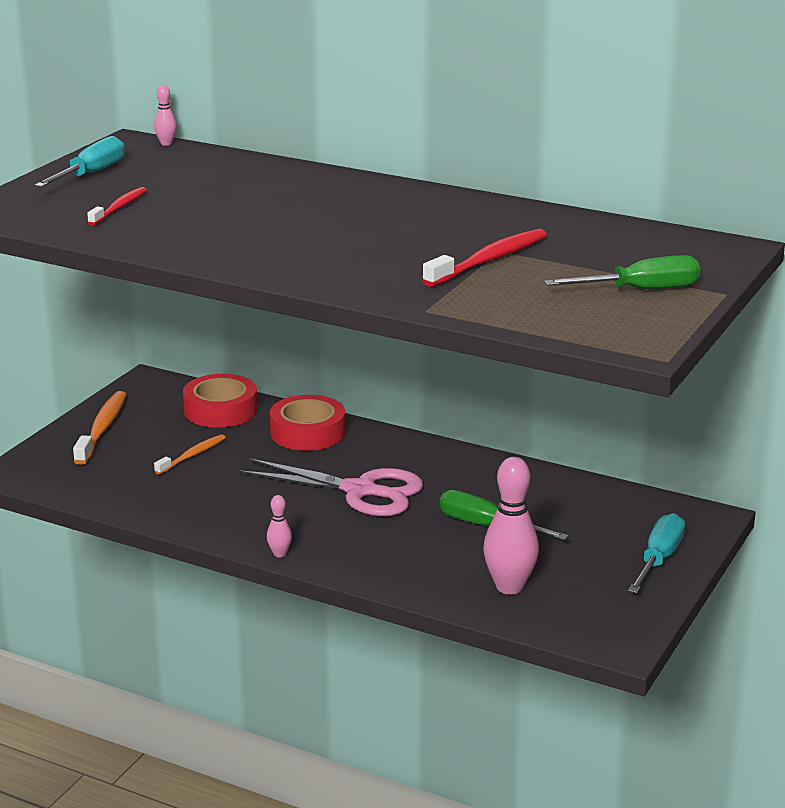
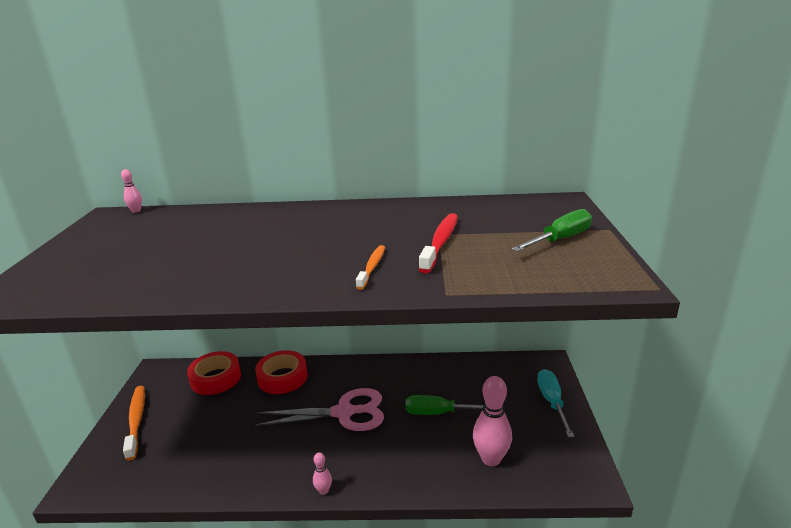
camera: 25 degrees left, 0 degrees up
(91, 174) = (86, 244): turquoise screwdriver -> none
(119, 207) = (124, 266): red toothbrush -> none
(192, 455) = (214, 422): orange toothbrush -> orange toothbrush (372, 267)

